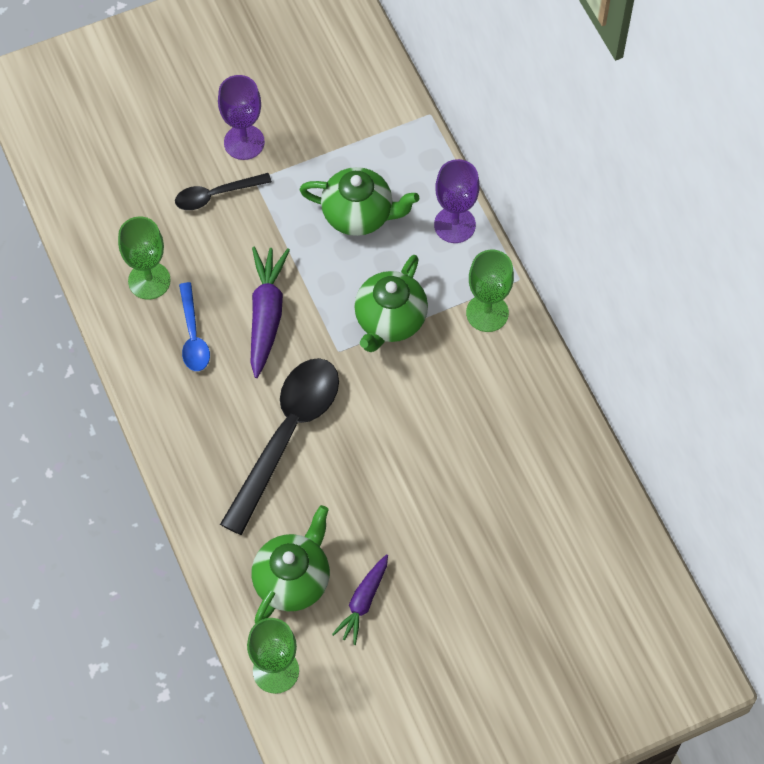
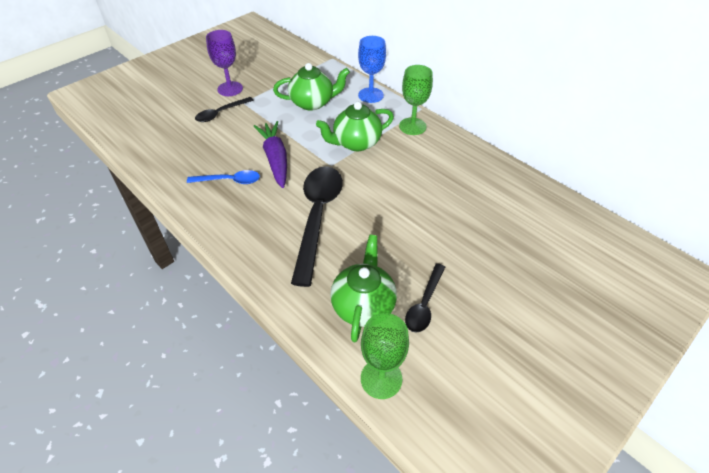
camera: 20 degrees left, 15 degrees down
(149, 280) = (189, 161): green goblet -> none
(193, 335) = (229, 181): blue spoon -> blue spoon turned 60 degrees counterclockwise
(363, 602) = (424, 304): purple carrot -> black spoon
(390, 320) = (356, 143): green teapot -> green teapot turned 60 degrees clockwise
(454, 225) = (370, 95): purple goblet -> blue goblet

